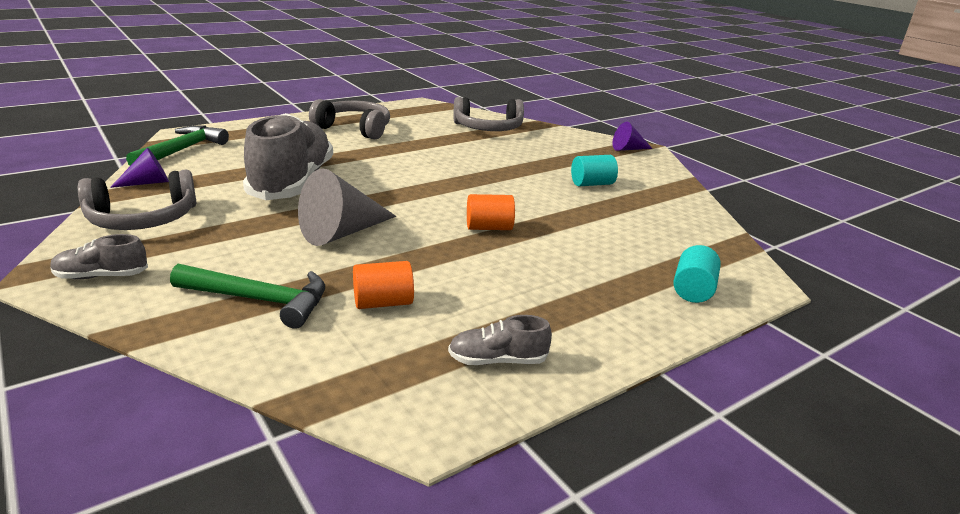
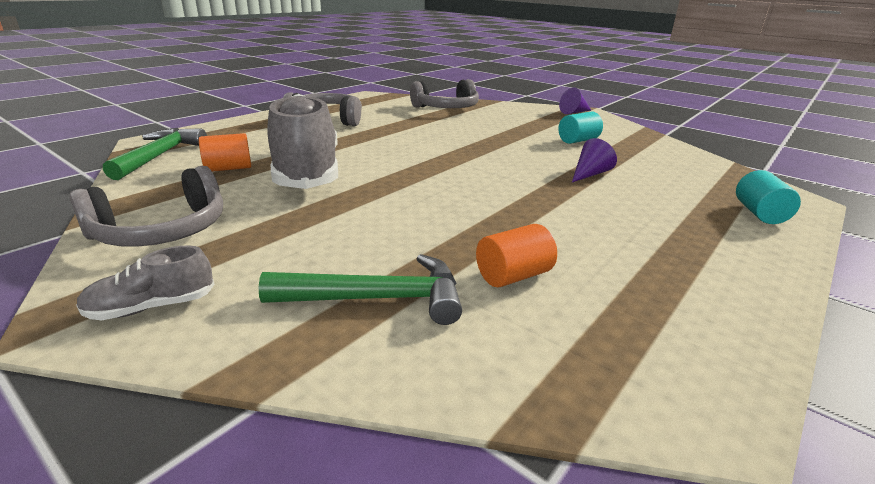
camera: 15 degrees left, 0 degrees up
(148, 183) = (141, 191): purple cone -> purple cone (589, 174)
(342, 232) = (402, 211): grey cone -> none
(489, 228) = (535, 187): orange cylinder -> orange cylinder (228, 168)
(497, 360) = (687, 314): grey shoe -> none

